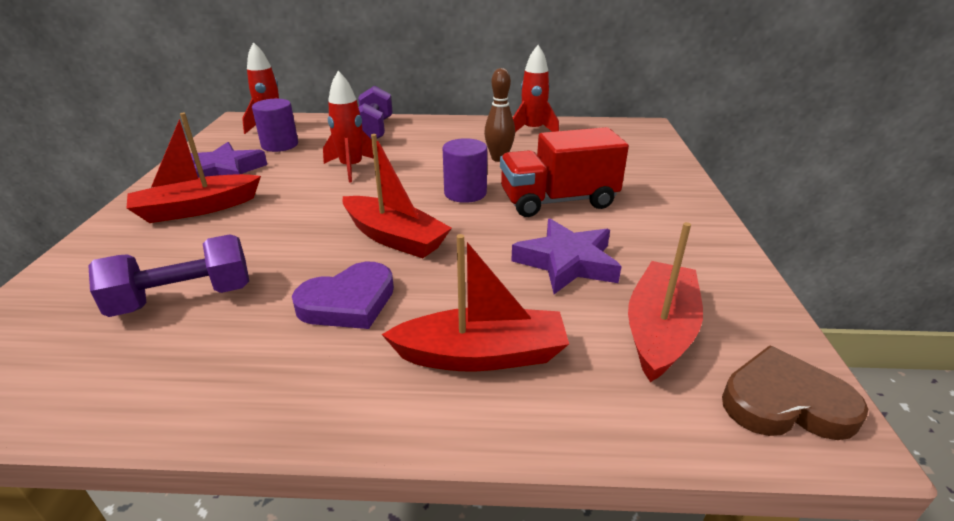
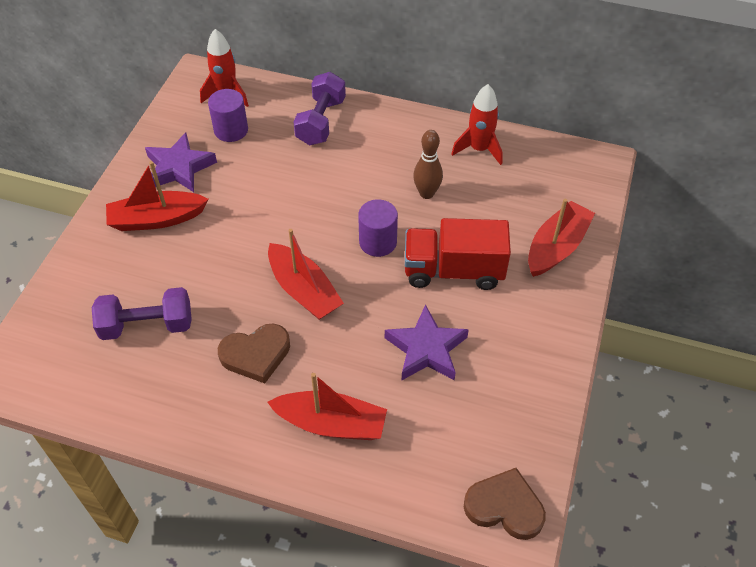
camera: 15 degrees right, 20 degrees up
(348, 302) = (256, 354): purple heart -> brown heart
(351, 168) = (289, 183): red rocket -> none
(659, 330) = (459, 431): red boat -> red boat (556, 247)

